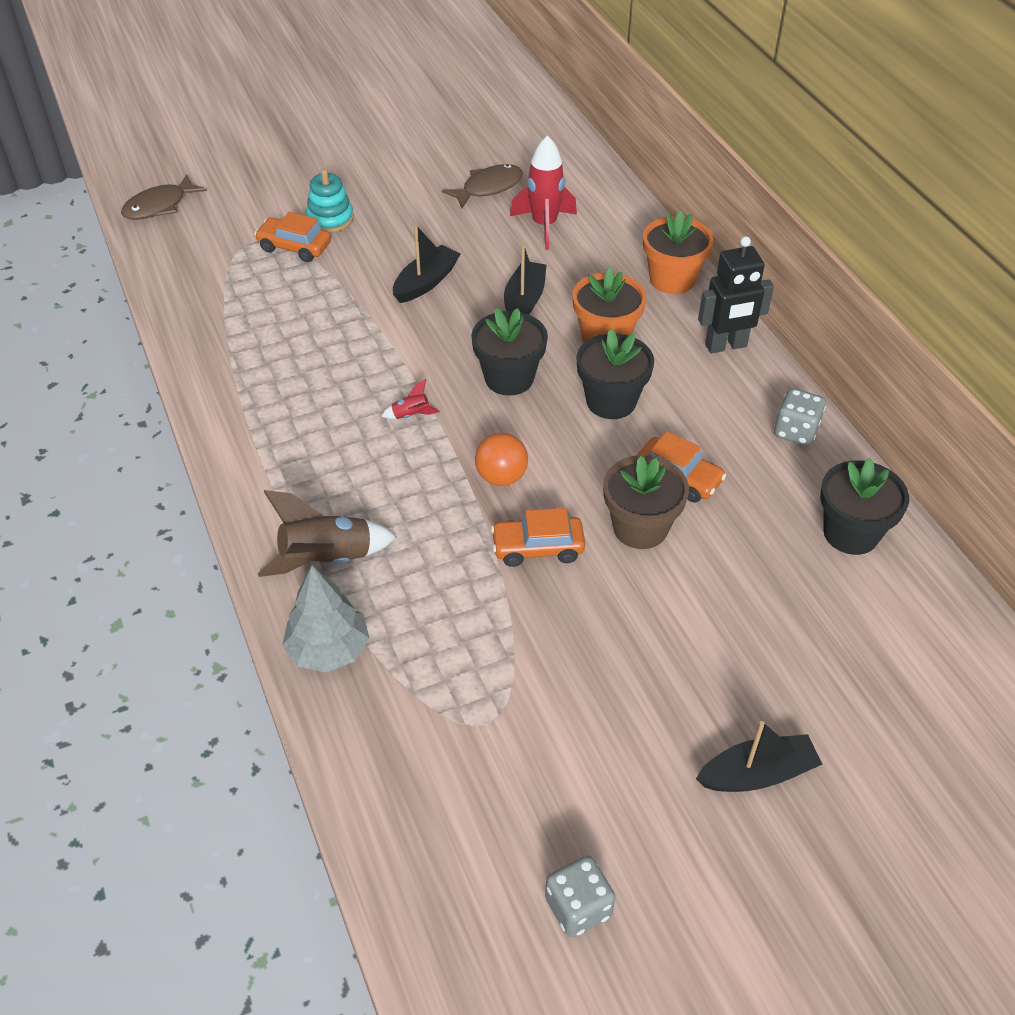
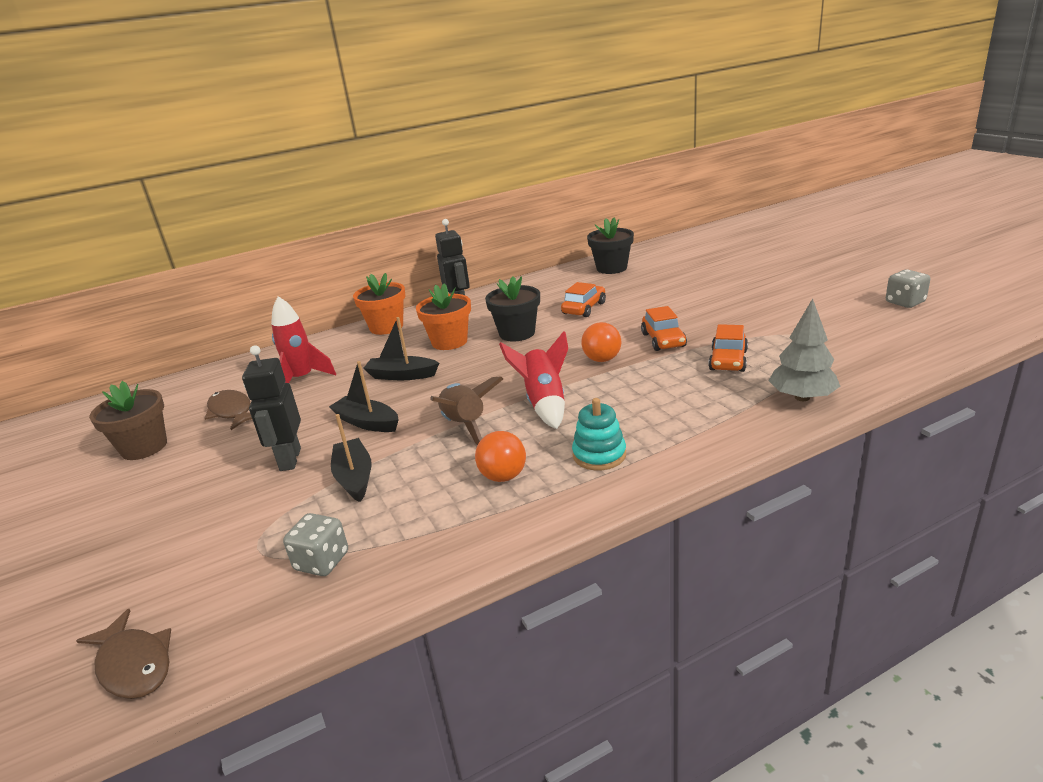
camera: 90 degrees left, 20 degrees down
(284, 378) = (503, 476): none -> orange ball
(294, 247) = (284, 512): orange car -> orange car (728, 360)
(326, 560) = (718, 413): brown rocket -> brown rocket (465, 426)
(330, 219) = (240, 497): turquoise stacking toy -> turquoise stacking toy (599, 455)
(378, 239) = (289, 459): none -> black robot
(411, 415) = (544, 403): red rocket -> red rocket, size x2.18
(509, 378) = (495, 370): black flower pot -> none
(640, 527) = (631, 314): brown flower pot -> brown flower pot (144, 447)
(757, 774) = (784, 275): black boat -> black boat (354, 477)
(795, 431) = (536, 284): grey dice -> grey dice (322, 561)

